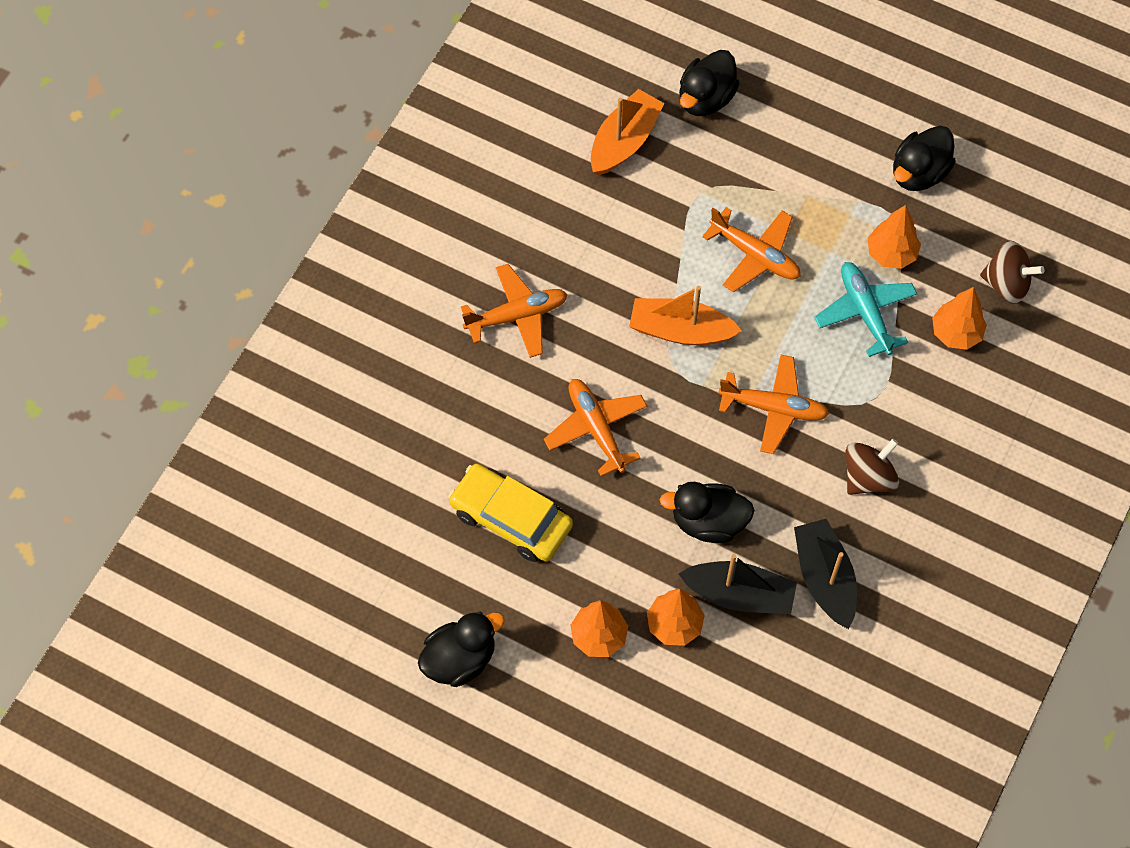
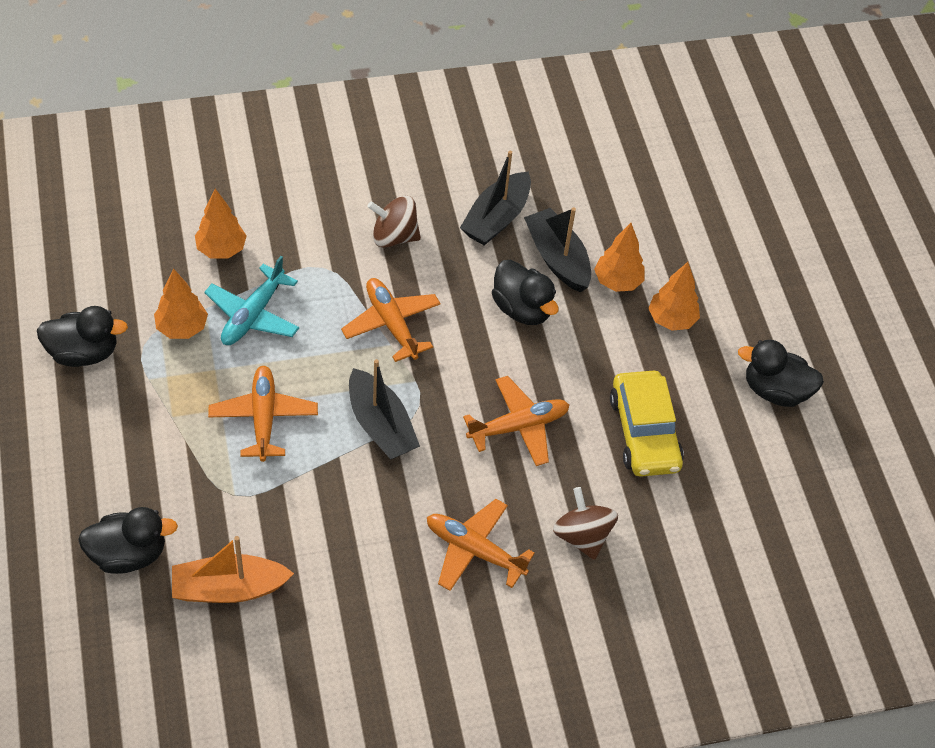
camera: 135 degrees left, 10 degrees down
(596, 428) = (519, 426): orange plane -> orange plane turned 135 degrees counterclockwise
(680, 330) = (380, 425): orange boat -> black boat
(1006, 284) = (147, 242): brown spinning top -> brown spinning top (582, 536)

